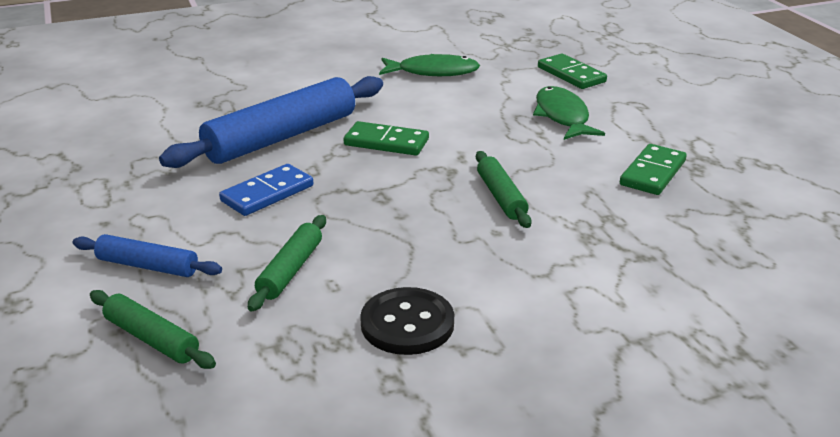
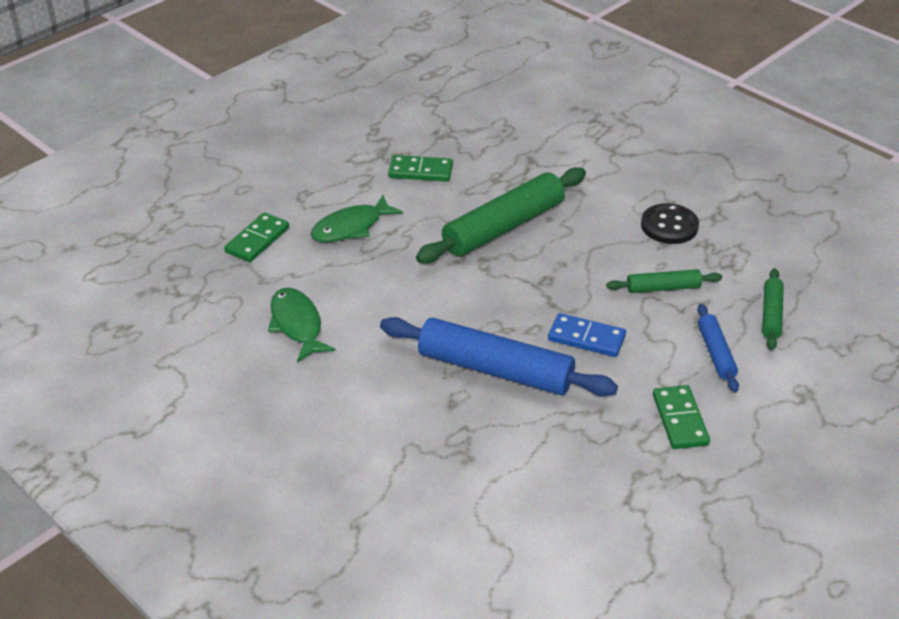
camera: 115 degrees left, 10 degrees up
(386, 142) = (461, 306): green domino -> green domino (680, 420)
(501, 197) = (503, 227): green rolling pin -> green rolling pin, size x1.98

